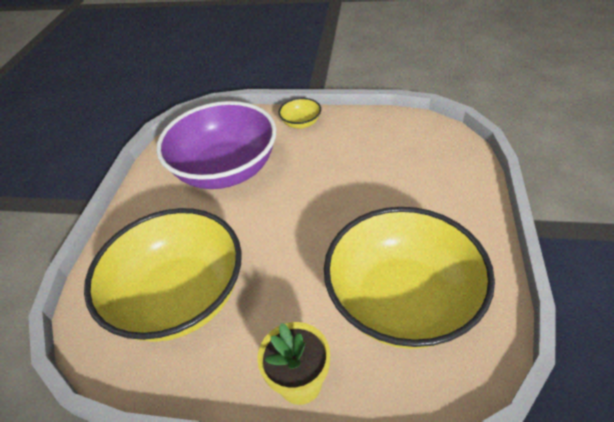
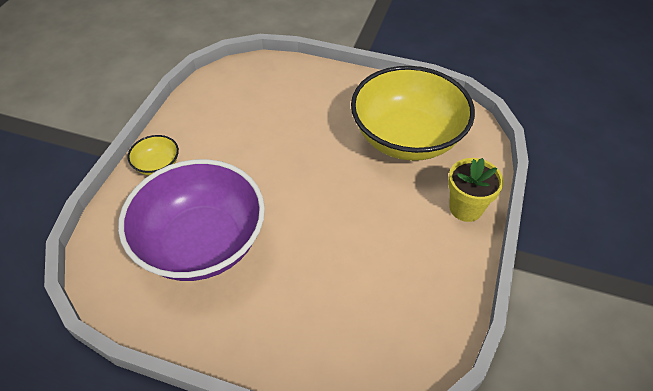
camera: 85 degrees left, 5 degrees up
(180, 297) = (371, 290): yellow bowl -> none

